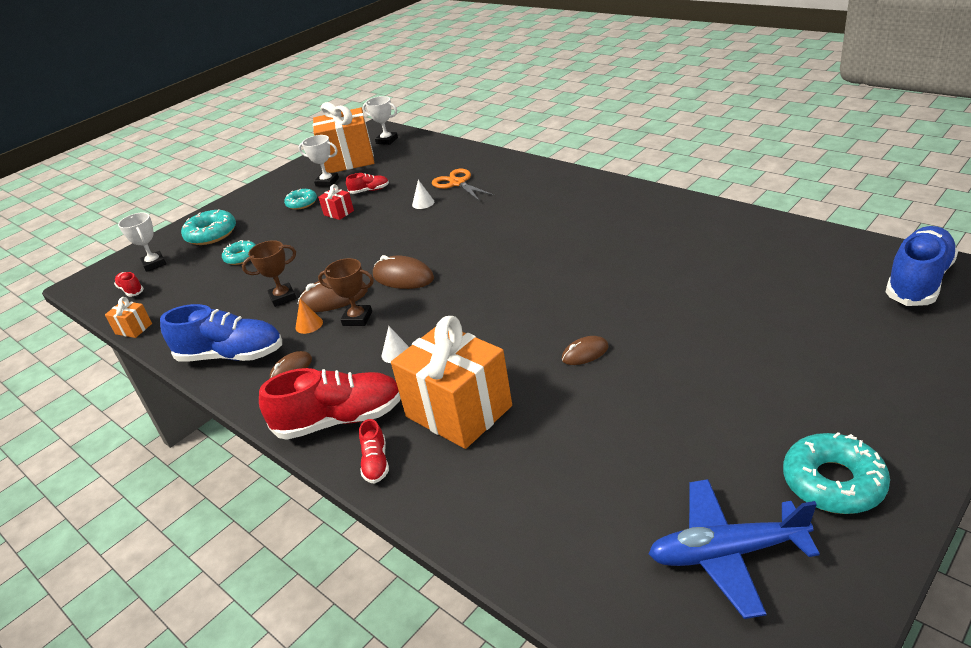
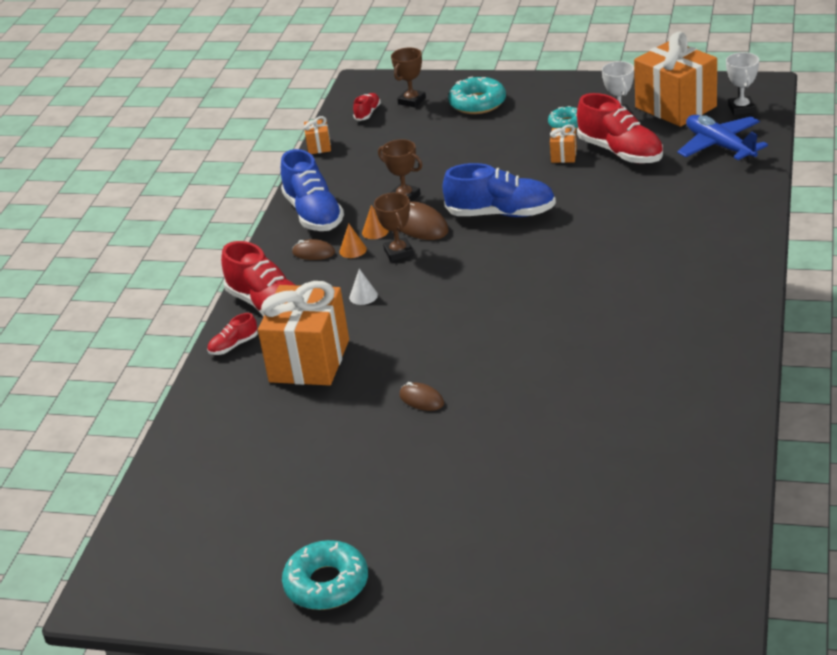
camera: 60 degrees right, 0 degrees up
(154, 264) = (412, 101): white trophy -> brown trophy
(241, 257) = (451, 141): turquoise donut -> none
(319, 344) = (353, 250): none -> orange cone
(338, 213) = (563, 155): red gift -> orange gift
(369, 191) = (620, 152): red shoe -> red shoe, size x2.11
(403, 277) = (476, 248): brown mouse -> none
(423, 203) = (618, 198): white cone -> none
(457, 183) = (676, 201): orange scissors -> none
(727, 553) = (226, 546): blue plane -> blue plane (720, 146)
(918, 281) = (674, 585): blue shoe -> blue shoe (501, 214)

